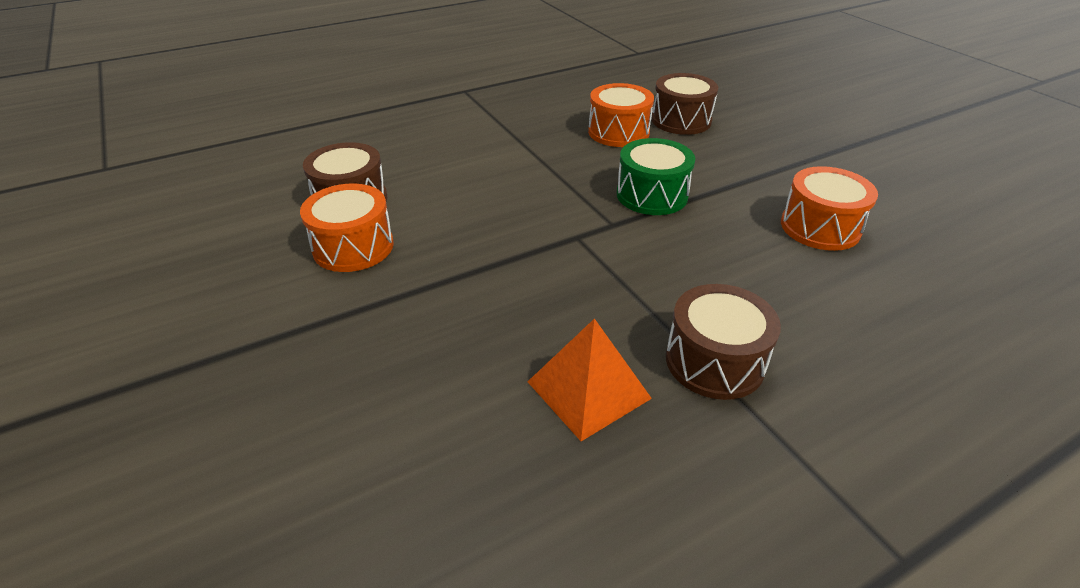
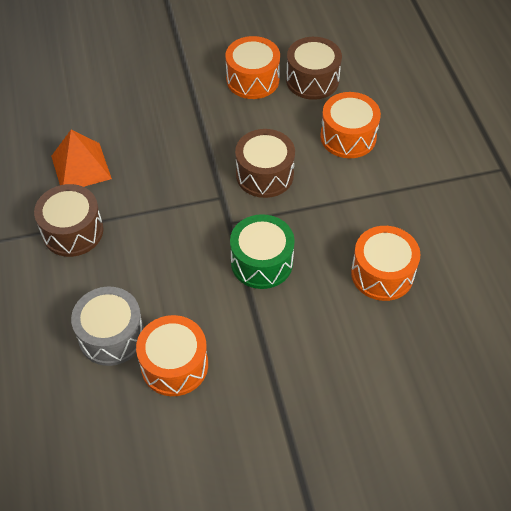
camera: 105 degrees right, 15 degrees up
(446, 166) = (348, 137): none -> orange drum
(681, 120) = (397, 338): brown drum -> brown drum (264, 174)
(832, 280) = (111, 336): none -> grey drum

